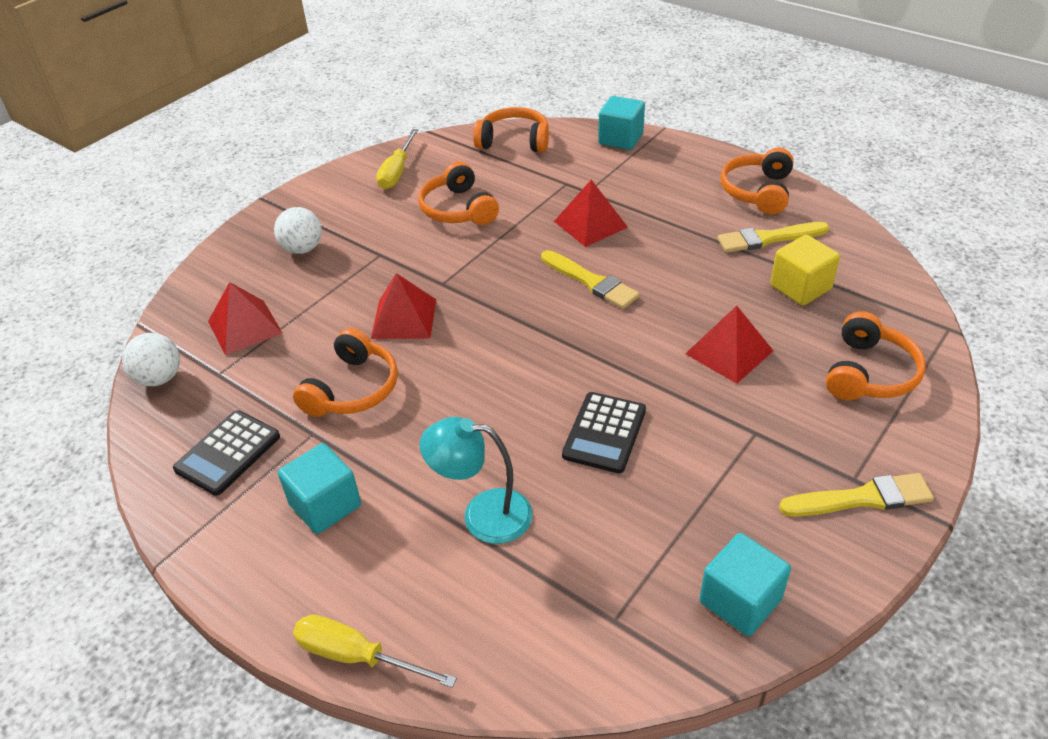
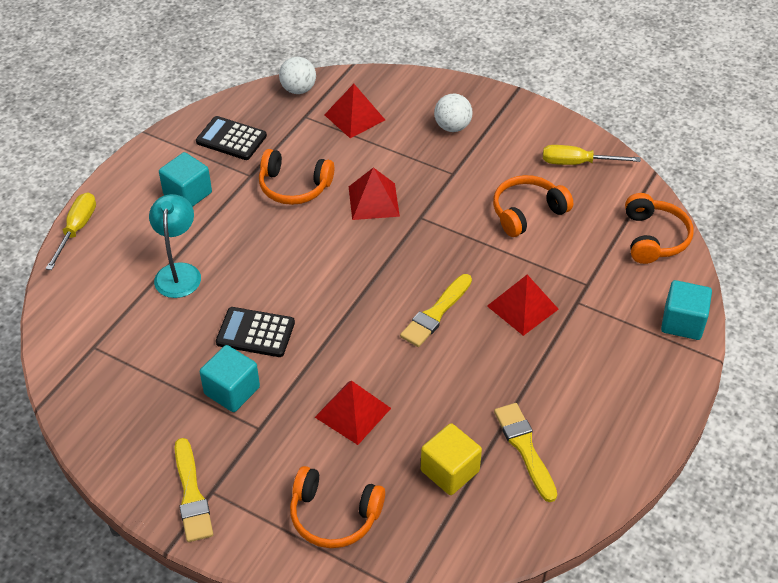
camera: 80 degrees right, 5 degrees up
(740, 601) = (104, 414): turquoise cube -> turquoise cube (232, 391)
(757, 191) = (609, 442): orange headphones -> none

